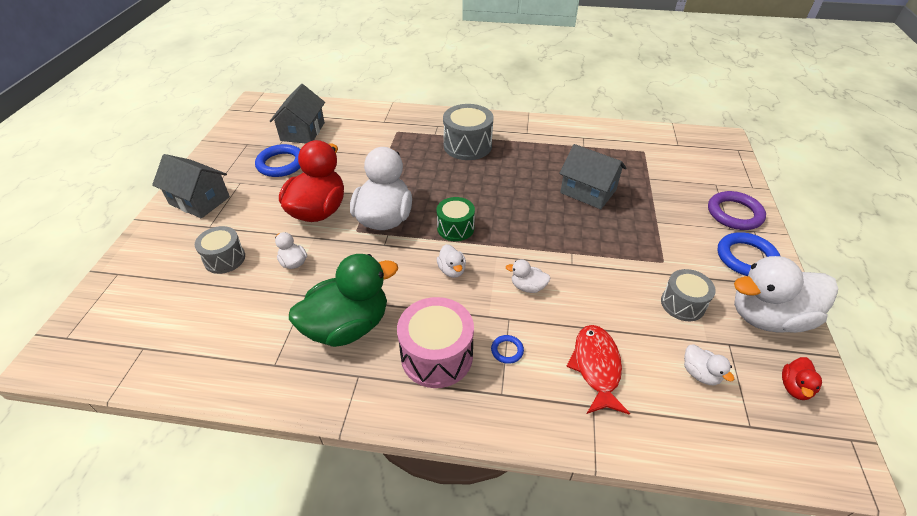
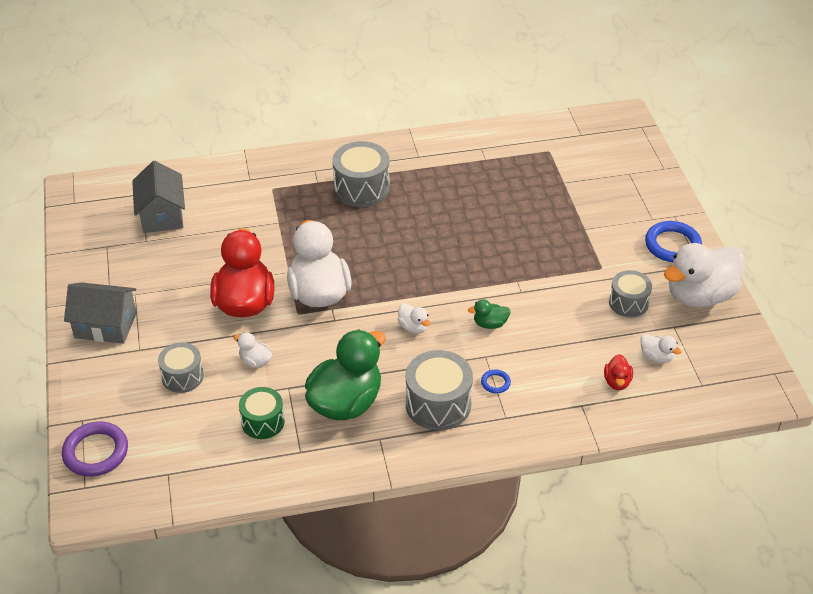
camera: 20 degrees left, 0 degrees up
(281, 164) = (165, 261): blue ring -> none
(437, 356) = (438, 404): pink drum -> grey drum
(455, 228) = (396, 285): green drum -> green drum (263, 422)
(527, 287) = (490, 324): white duck -> green duck
(588, 191) = (509, 212): grey house -> none
(596, 367) = (573, 375): red fish -> none
(734, 214) = (653, 202): purple ring -> purple ring (96, 452)
(794, 387) = (729, 347): red duck -> red duck (617, 382)

